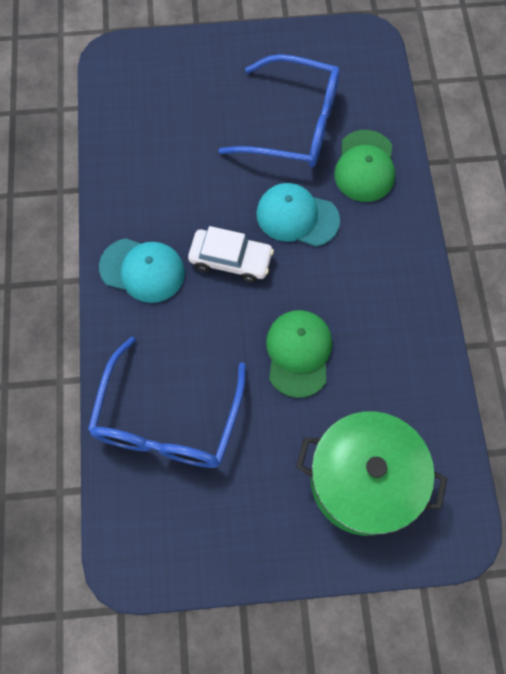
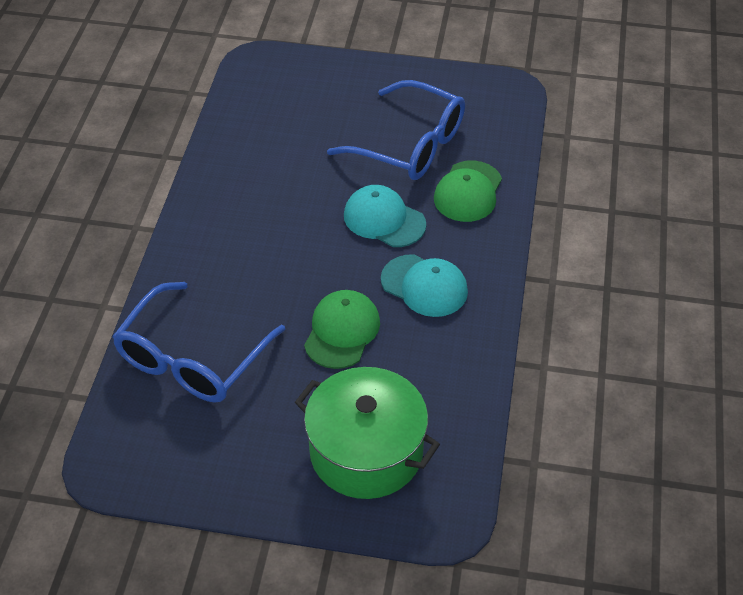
camera: 15 degrees right, 20 degrees down
(142, 270) = (217, 233): turquoise cap -> turquoise cap (424, 286)
(231, 259) = (305, 241): white car -> none

